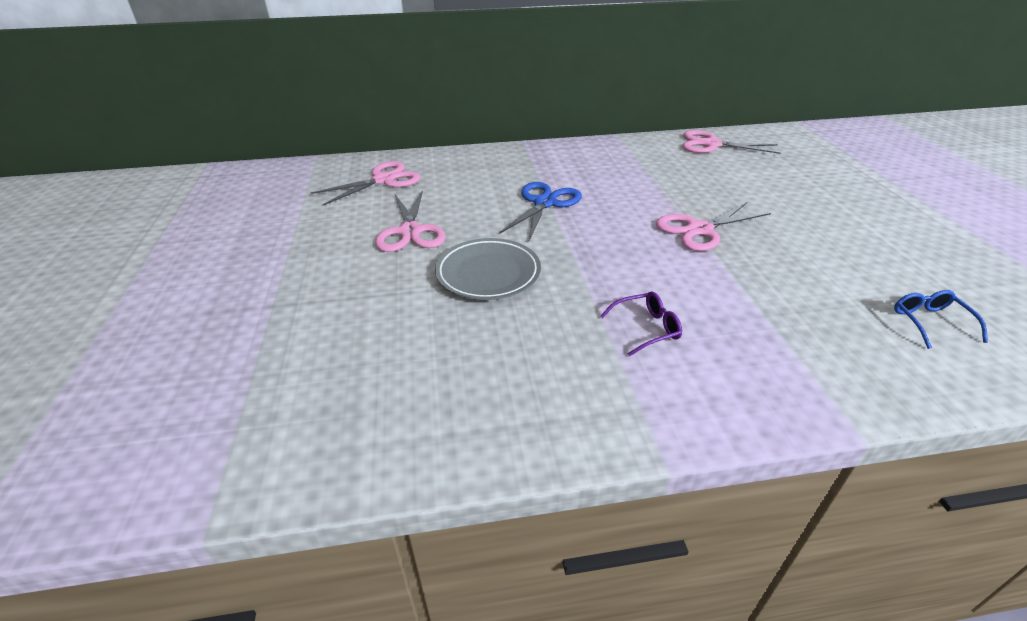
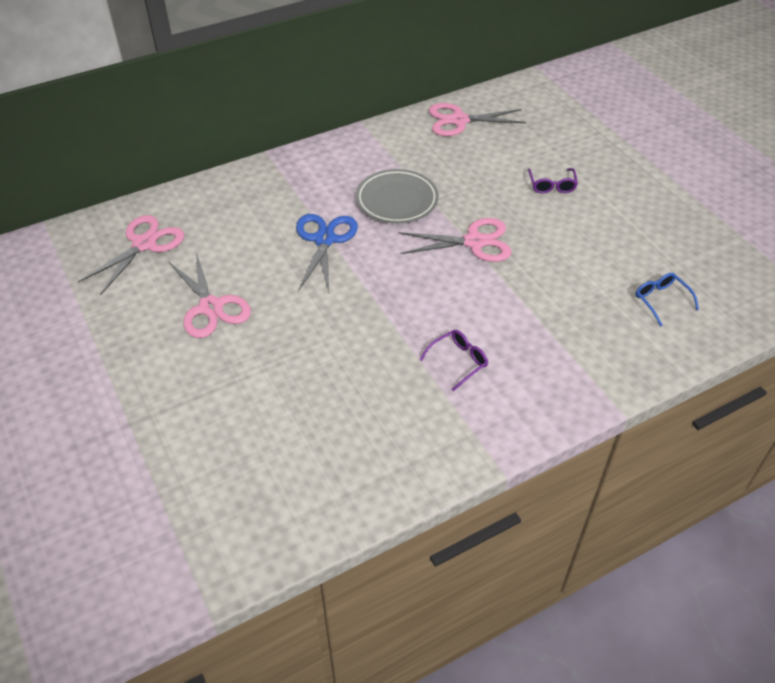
camera: 20 degrees left, 10 degrees up
(488, 274) = (308, 339): grey plate -> grey plate (397, 200)
(699, 230) = (474, 242): pink scissors -> pink scissors turned 135 degrees counterclockwise
(799, 201) = (551, 186): none -> purple glasses

